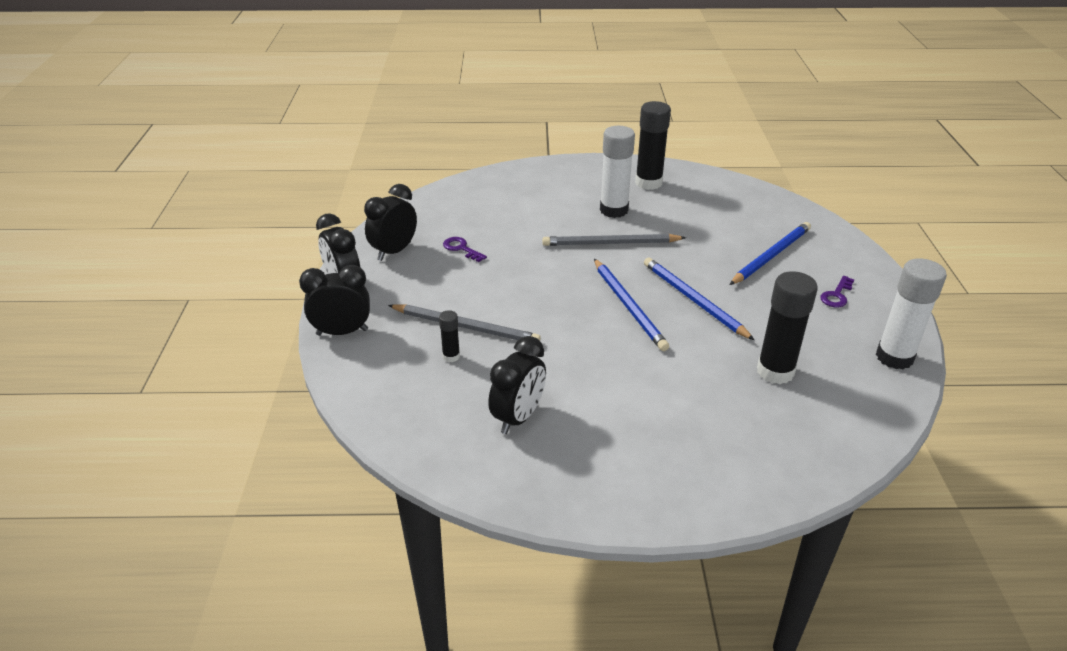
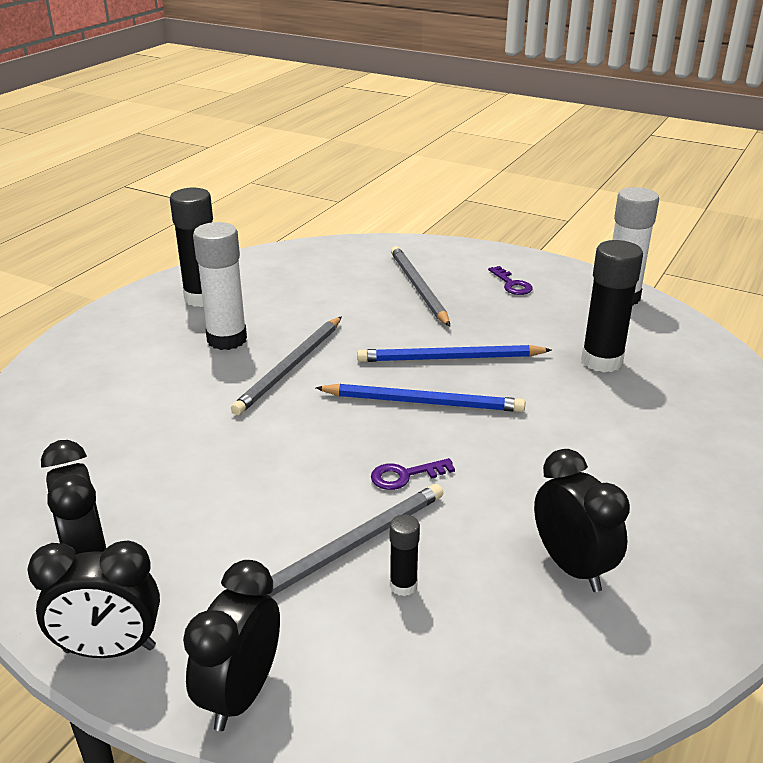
camera: 60 degrees left, 5 degrees down
(461, 248) = (162, 487): purple key -> purple key (405, 475)
(771, 255) = (418, 288): blue pencil -> grey pencil

